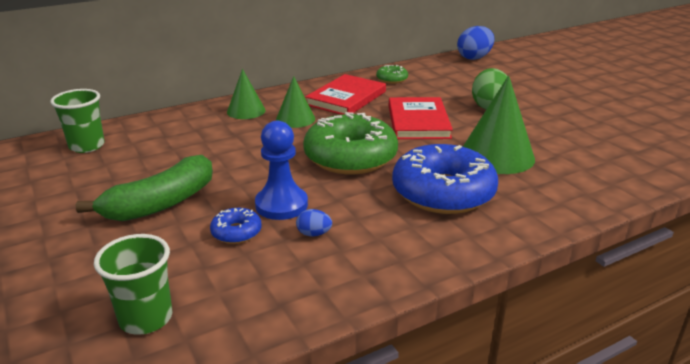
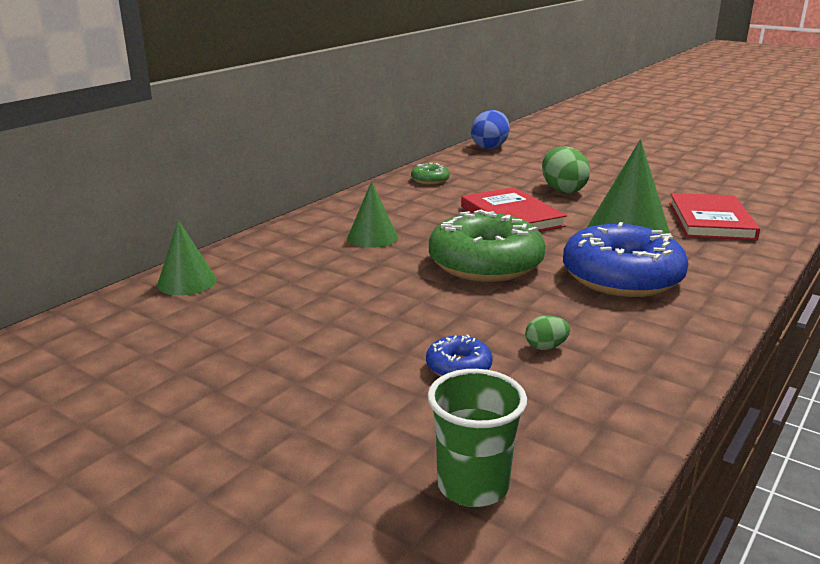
camera: 25 degrees left, 5 degrees down
(87, 146) = (130, 318): green cup -> none
(161, 204) = (324, 360): green banana -> none
(246, 111) = (300, 239): green cone -> green cone (187, 282)
(281, 205) = (472, 327): blue pawn -> none
(314, 234) = (546, 347): blue egg -> green egg
(346, 98) = (404, 206): red book -> red book (711, 221)

